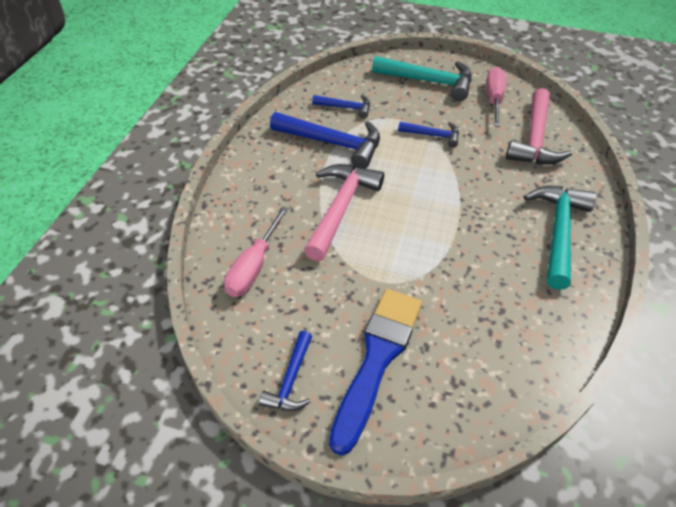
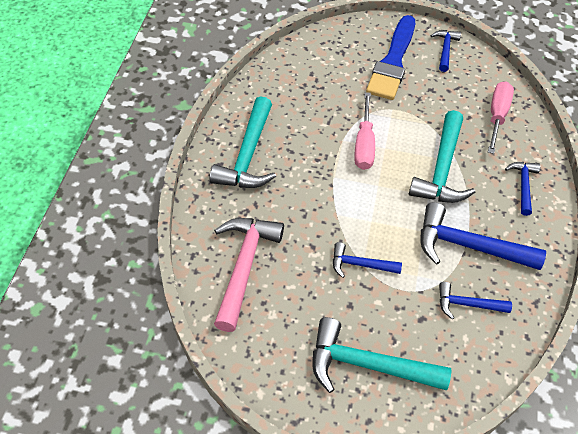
camera: 175 degrees right, 5 degrees up
(258, 189) = (523, 186): none -> blue hammer
(340, 208) = (442, 169): pink hammer -> turquoise hammer
(493, 99) = (282, 334): pink screwdriver -> pink screwdriver (364, 144)

